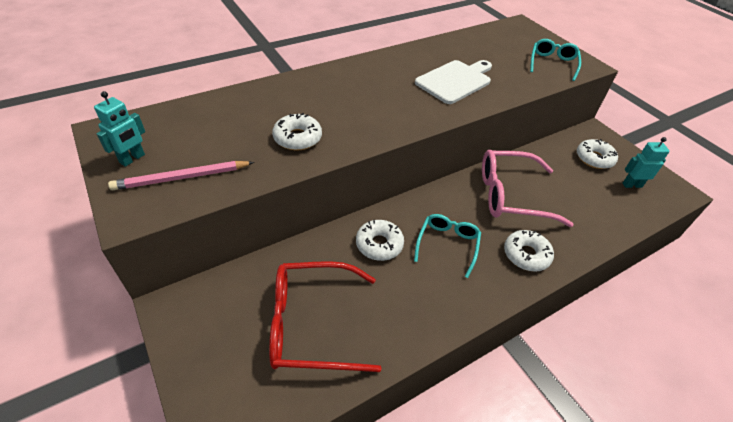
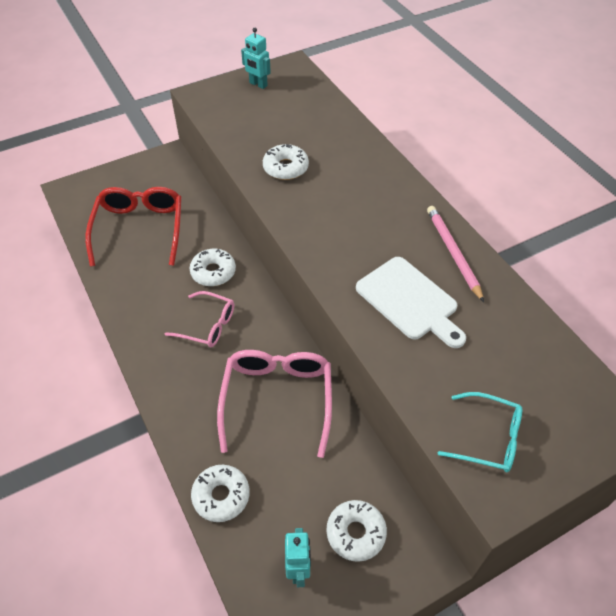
camera: 95 degrees right, 5 degrees up
(182, 178) = (235, 110): pink pencil -> pink pencil (453, 253)
(447, 245) = (207, 325): turquoise glasses -> pink glasses
(526, 255) = (187, 394): white donut -> white donut (221, 496)

